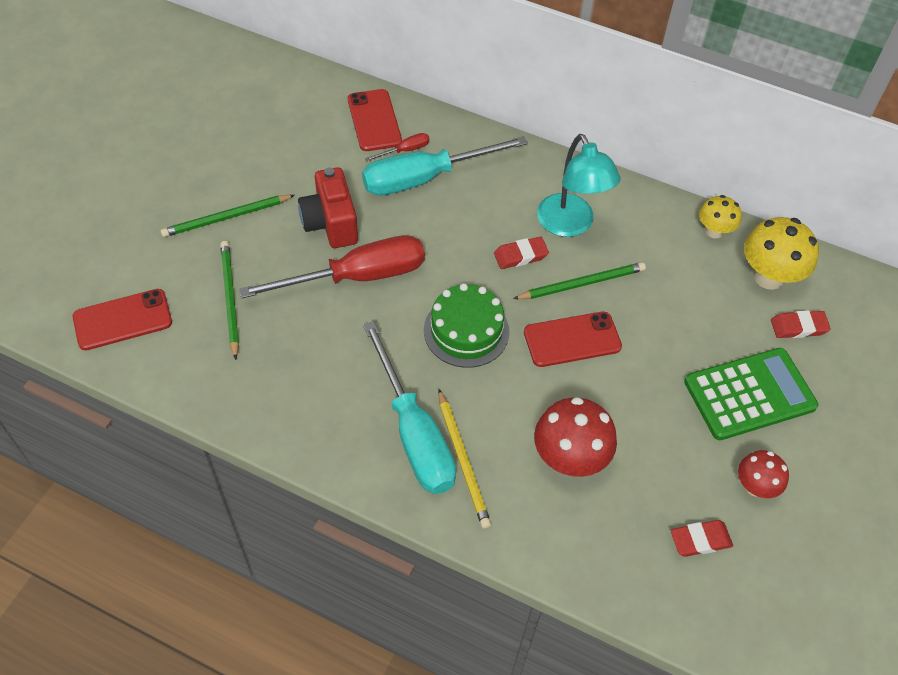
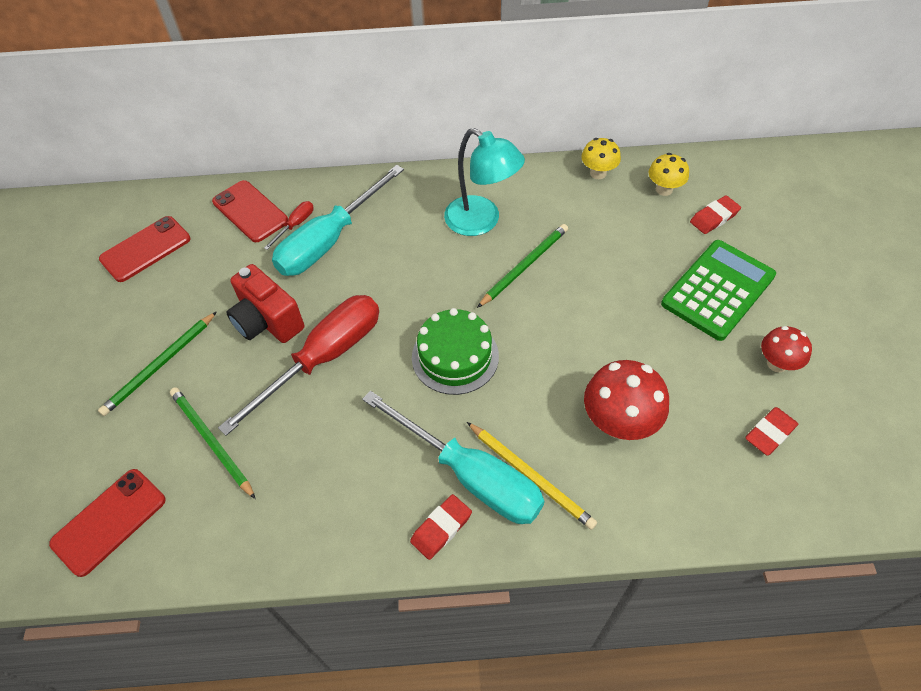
camera: 25 degrees left, 0 degrees up
(520, 255) = (457, 267): red eraser -> red eraser (441, 528)
(572, 340) = (549, 317): red phone -> red phone (146, 249)
(768, 277) = (664, 189): yellow mushroom -> yellow mushroom, size x0.60

